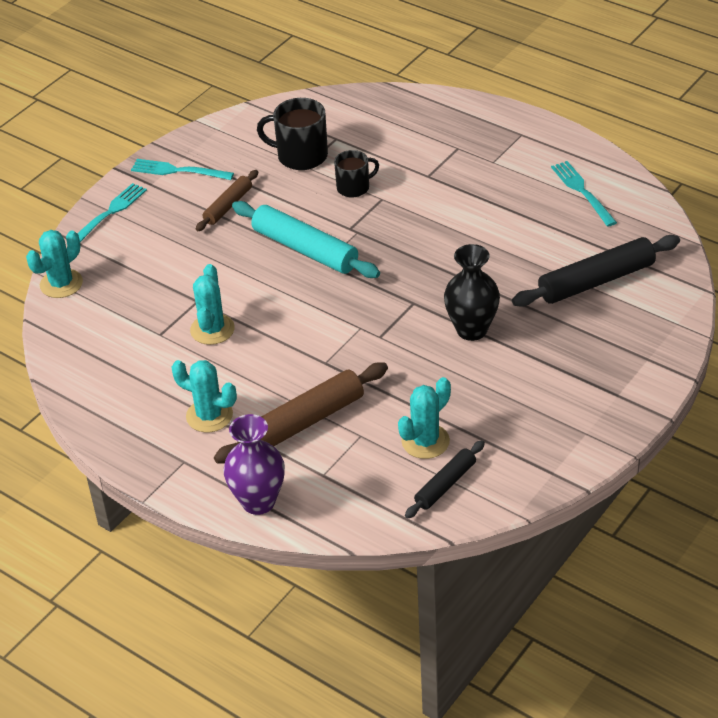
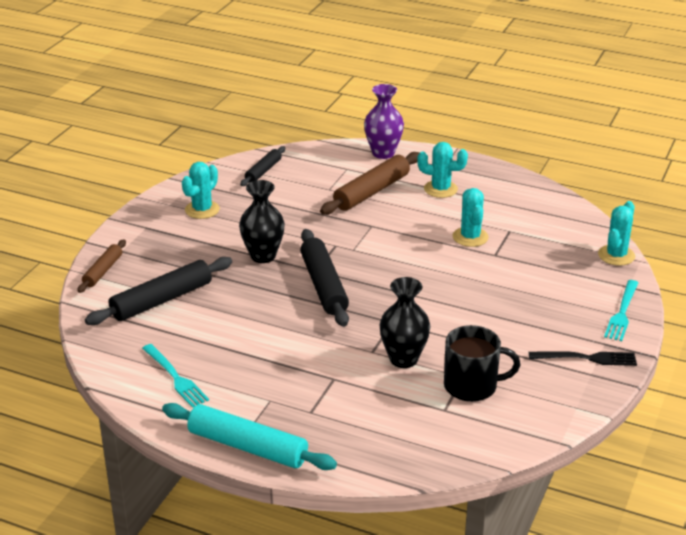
camera: 165 degrees right, 10 degrees down
(177, 171) = (587, 358): turquoise fork -> black fork
(228, 206) = (516, 330): brown rolling pin -> brown rolling pin (103, 271)
(305, 249) = (425, 300): turquoise rolling pin -> turquoise rolling pin (247, 447)
(354, 187) = (403, 359): black mug -> black vase
(409, 280) = (323, 285): none -> black rolling pin
(425, 441) = (282, 190): turquoise cactus -> turquoise cactus (202, 210)

